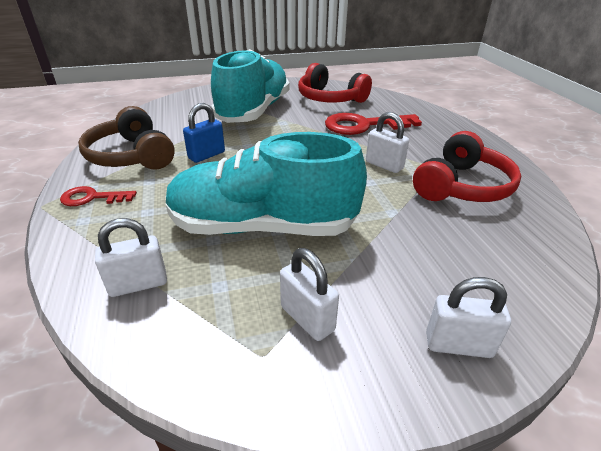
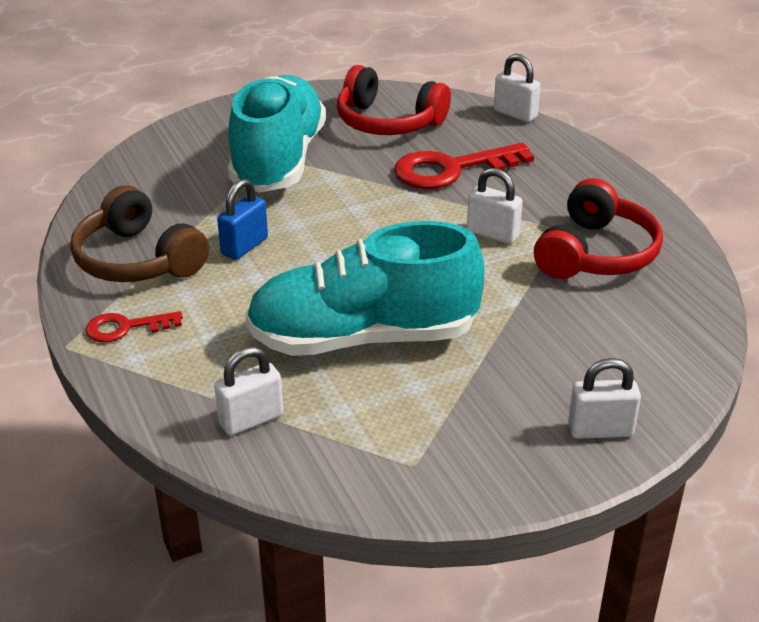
camera: 10 degrees left, 0 degrees up
(307, 318) = (447, 427): white padlock -> white padlock (515, 114)

